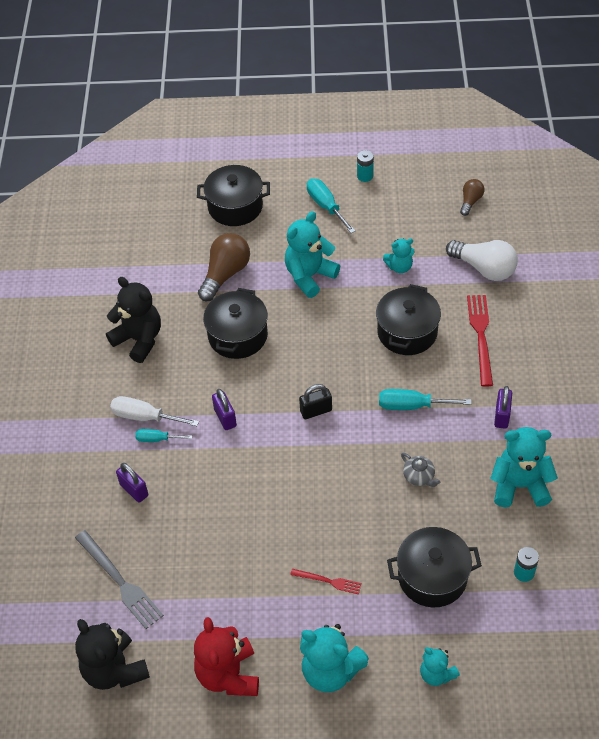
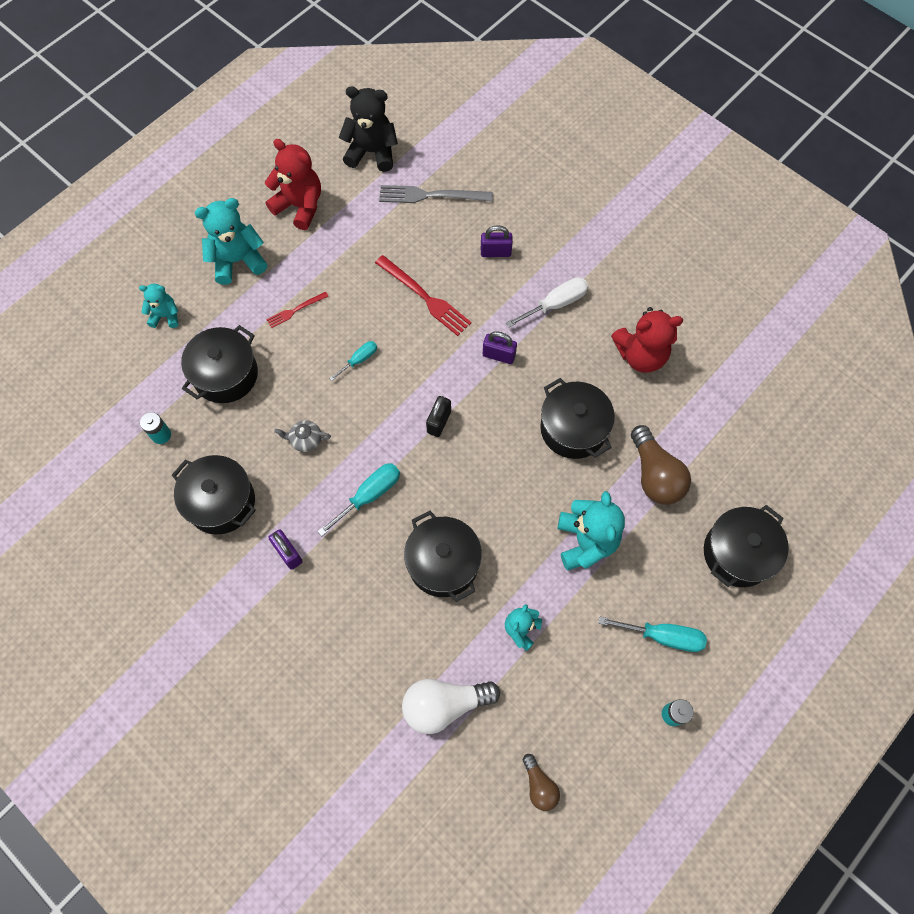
camera: 130 degrees right, 15 degrees up
(139, 340) = (641, 355): black teddy bear -> red teddy bear
(157, 439) = (526, 297): turquoise screwdriver -> turquoise screwdriver (359, 360)
(481, 336) = (377, 620): red fork -> red fork (425, 297)
(519, 485) = (221, 502): turquoise teddy bear -> black pot

